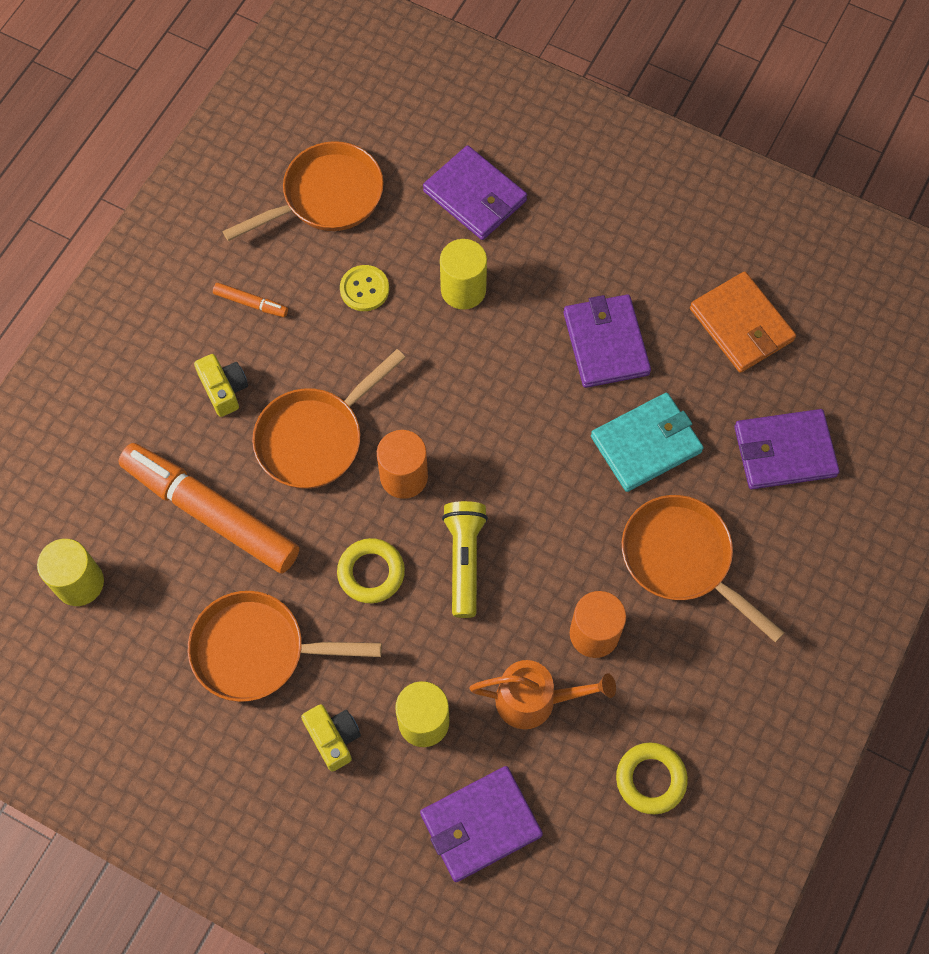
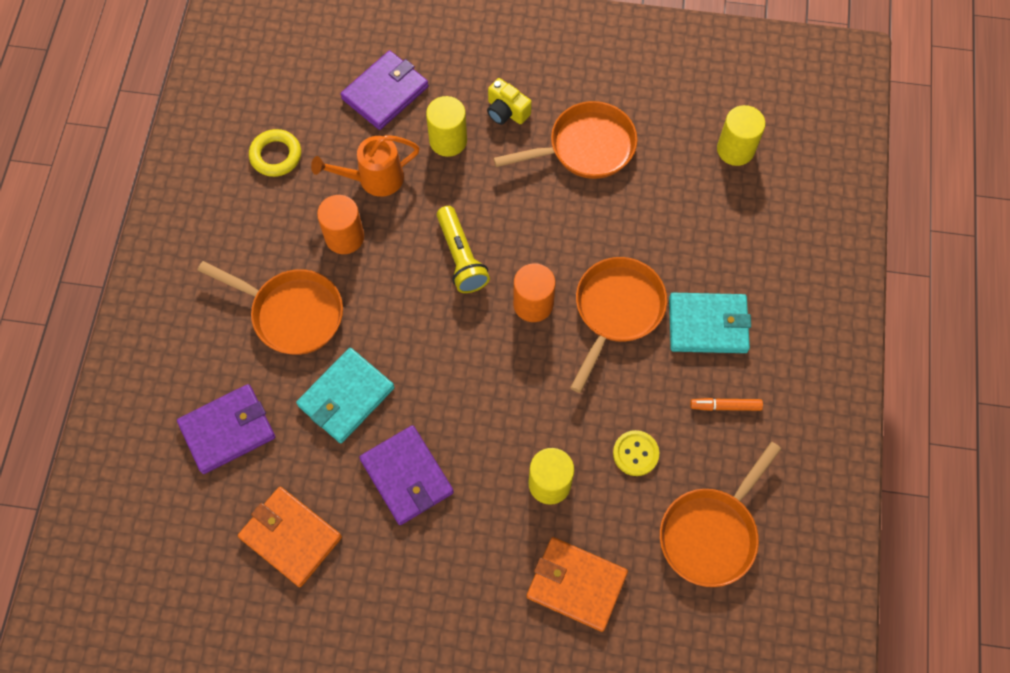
camera: 160 degrees right, 0 degrees up
(211, 512) = (668, 228): orange marker -> none
(224, 389) = (708, 325): yellow camera -> turquoise wallet
(371, 573) = (527, 225): yellow ring -> none
(475, 196) = (576, 585): purple wallet -> orange wallet

